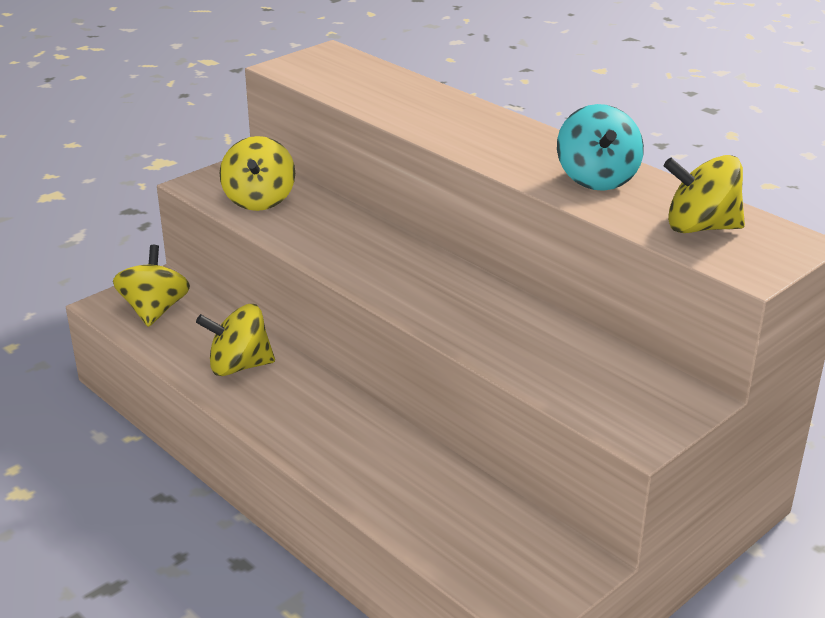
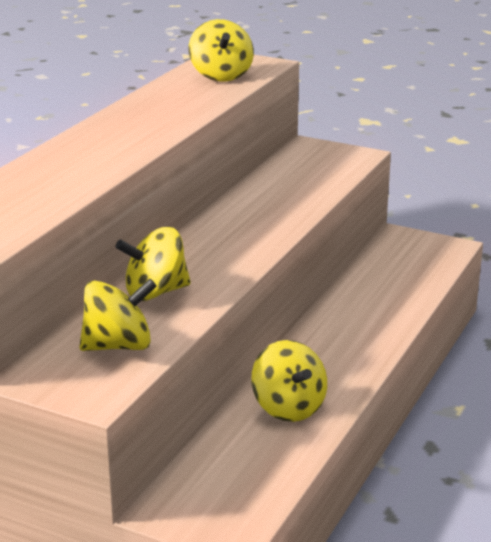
camera: 110 degrees left, 5 degrees down
(154, 310) = (224, 492): yellow spinning top -> yellow spinning top (155, 292)
(597, 179) = (167, 105): turquoise spinning top -> none

